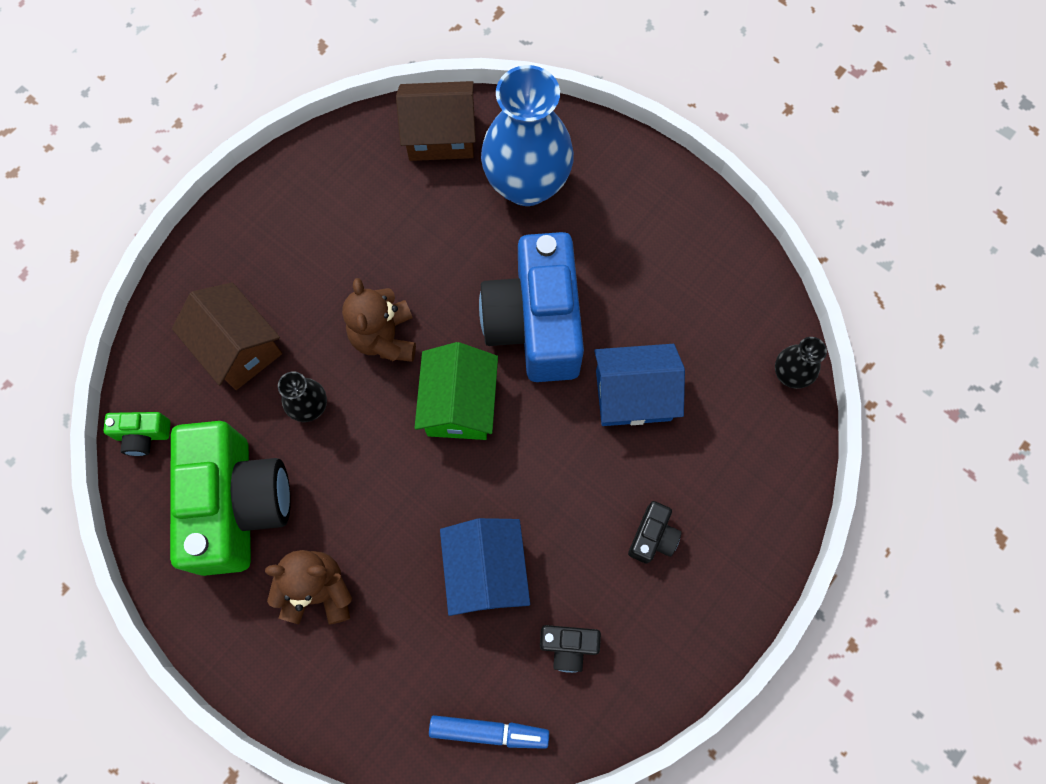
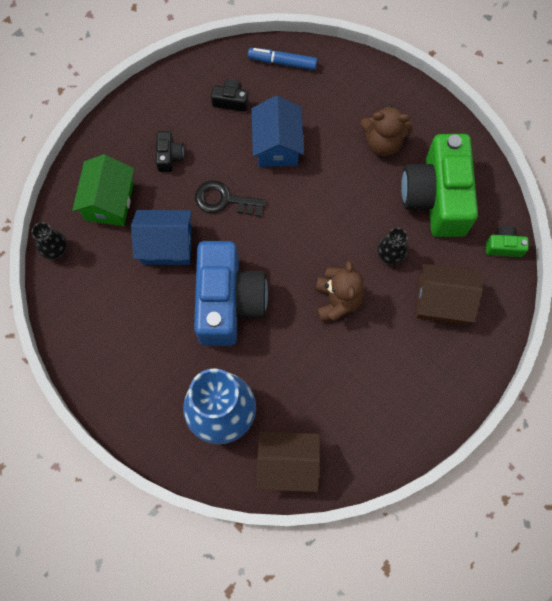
camera: 175 degrees left, 0 degrees up
(239, 347) = (442, 302): brown house -> brown house turned 45 degrees counterclockwise
(459, 404) = (287, 249): green house -> green house (109, 201)
(559, 471) = (224, 200): none -> black key
(653, 537) = (169, 156): black camera -> black camera turned 150 degrees clockwise

